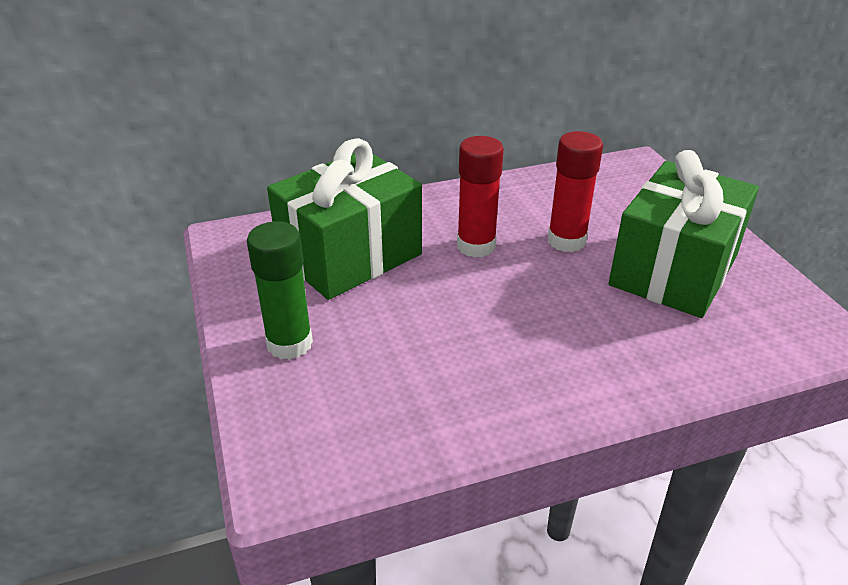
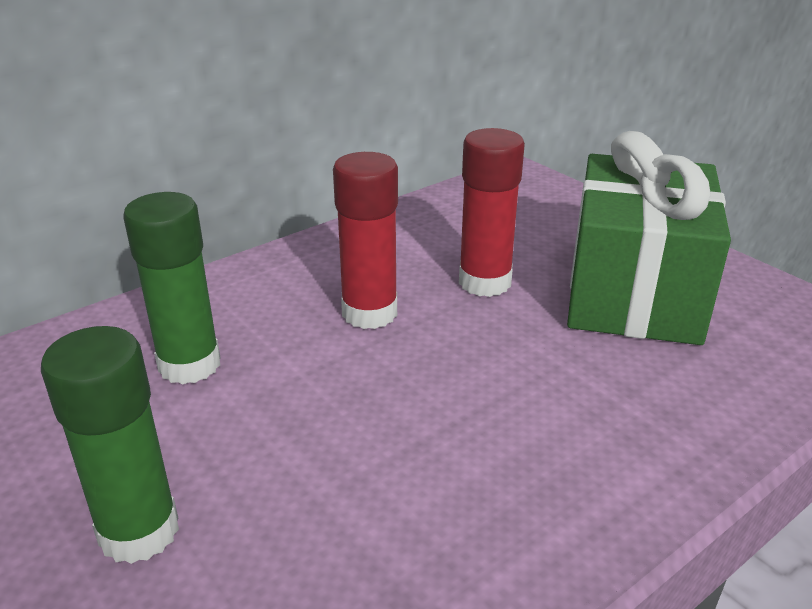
camera: 20 degrees left, 5 degrees down
(349, 255) = (189, 364): green gift -> green glue stick

